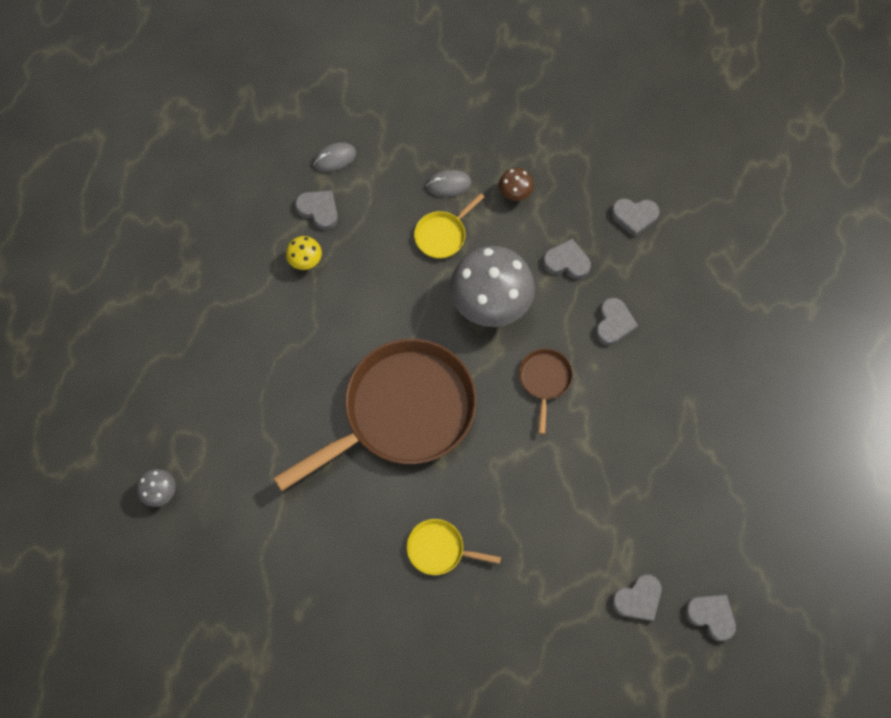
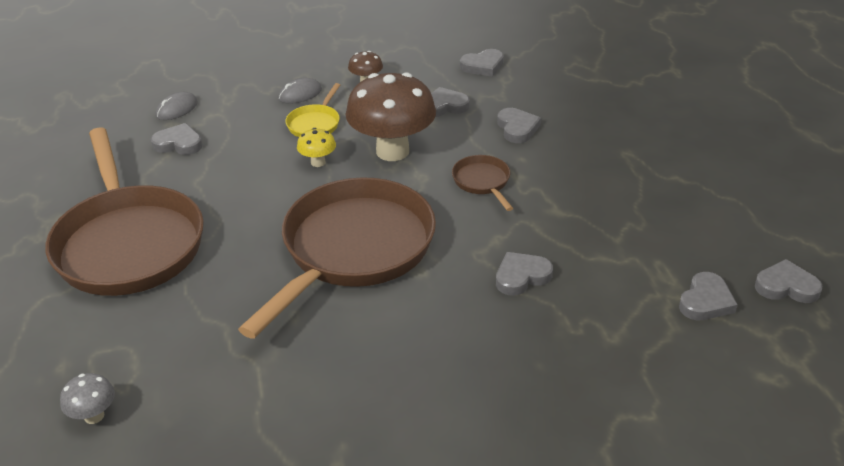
camera: 25 degrees left, 30 degrees down
(238, 322) = (128, 243): none -> brown pan
(306, 261) = (183, 179): yellow mushroom -> yellow mushroom (318, 162)
(439, 549) = (468, 340): yellow pan -> none
(490, 304) = (392, 151): grey mushroom -> brown mushroom
(514, 504) = (521, 276): none -> grey heart

